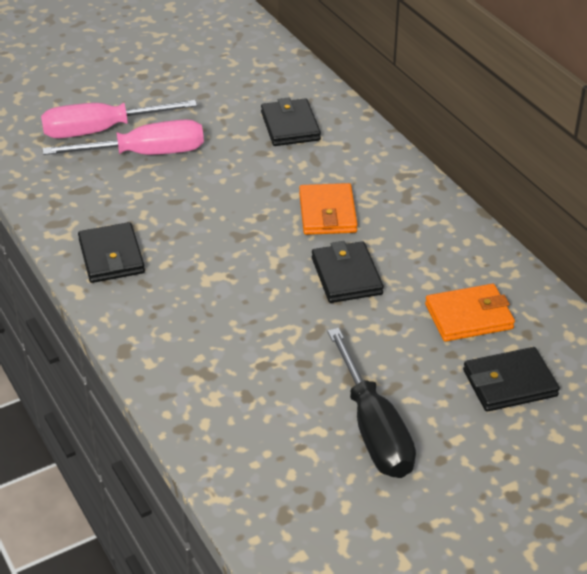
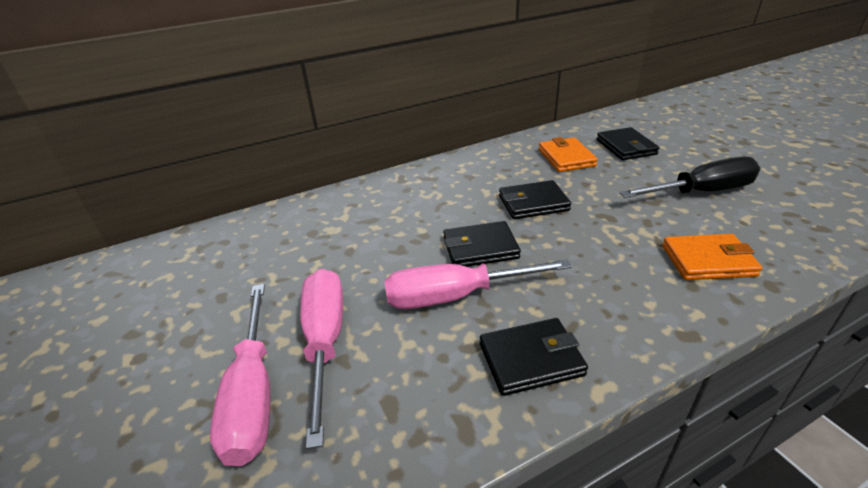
camera: 85 degrees left, 5 degrees down
(189, 217) = (454, 296): none -> pink screwdriver
(290, 126) = (310, 234): black wallet -> black wallet (480, 248)
(327, 213) = (450, 213): orange wallet -> orange wallet (708, 261)

